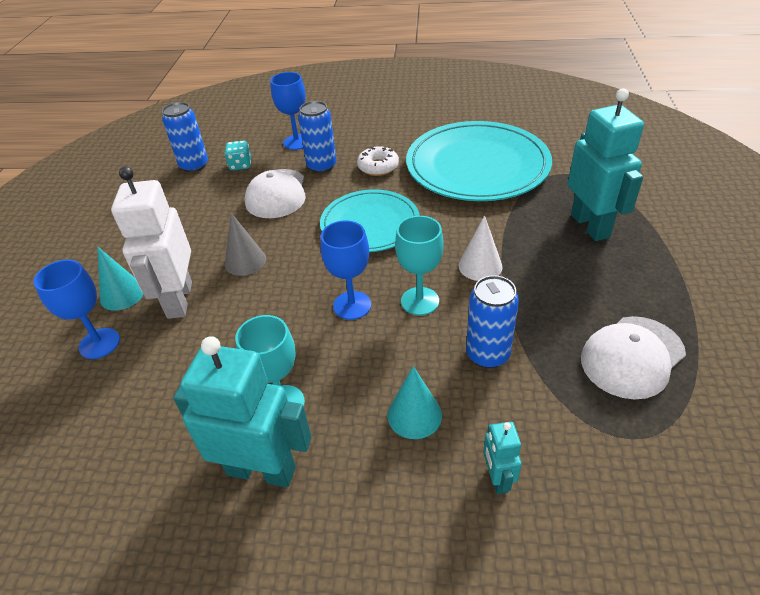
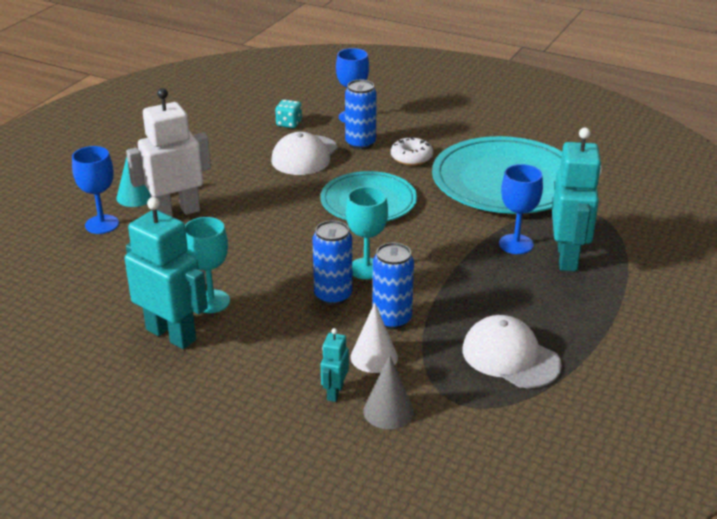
camera: 20 degrees right, 10 degrees down
(179, 300) = (176, 212): white robot -> white robot turned 45 degrees clockwise
(194, 166) = (248, 113): blue can -> blue can (333, 296)
(245, 261) = (244, 200): grey cone -> grey cone (388, 411)
(352, 305) = (309, 255): blue goblet -> blue goblet (516, 244)
(414, 415) = (303, 338): turquoise cone -> none
(480, 266) = (439, 259): white cone -> white cone (374, 357)
(632, 357) = (510, 357): white cap -> white cap turned 60 degrees clockwise

